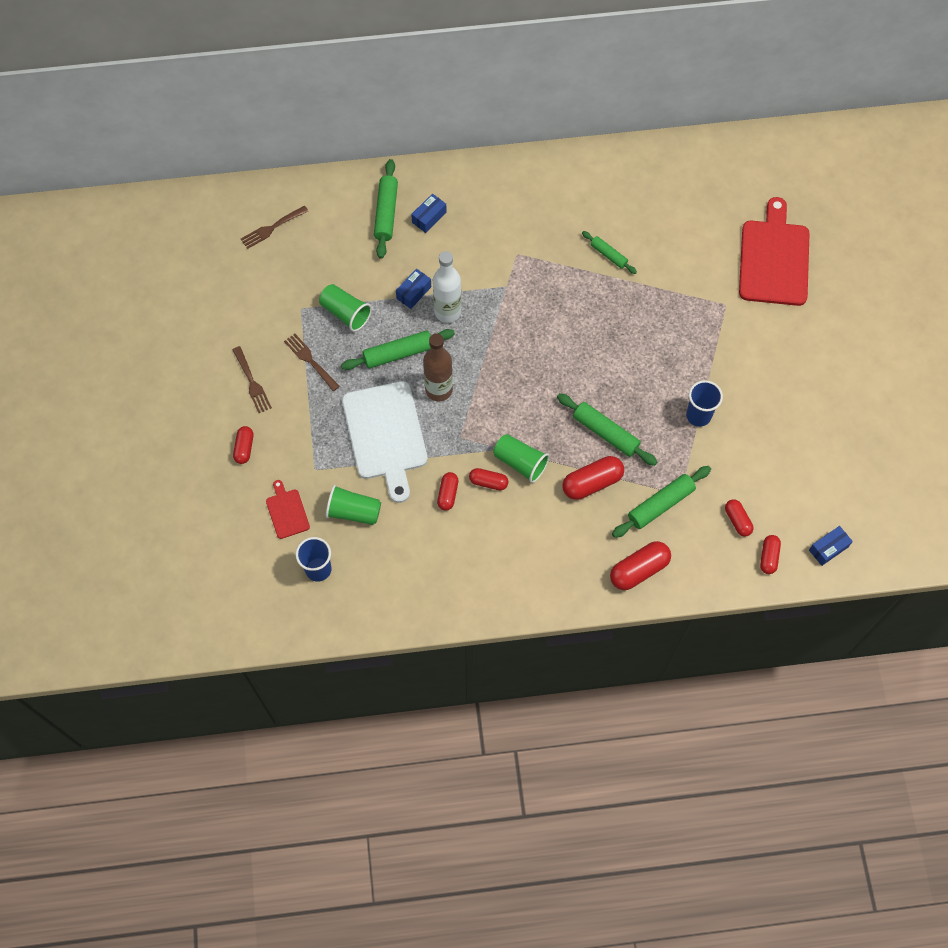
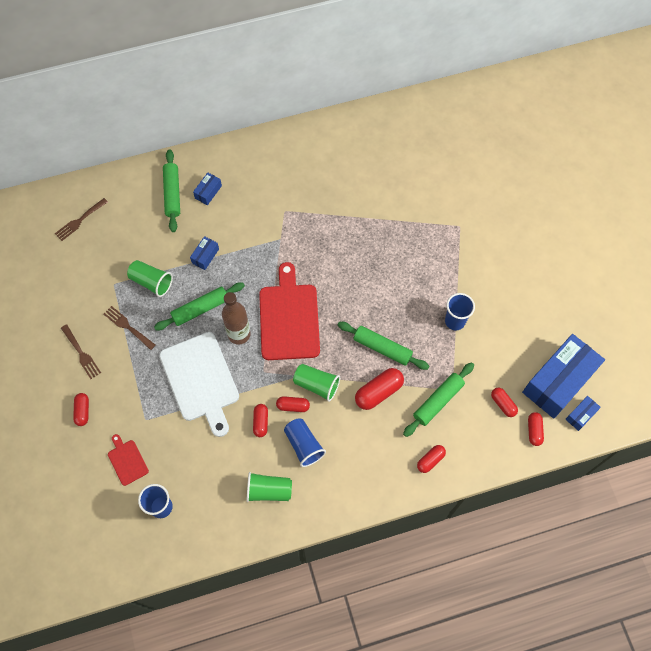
camera: 10 degrees left, 0 degrees up
(353, 512) = (184, 451): green cup -> green cup (268, 490)
(447, 312) = (236, 267): white bottle -> none
(493, 528) = (304, 445): none -> blue cup
(608, 255) = (358, 200): green rolling pin -> none
(639, 570) = (430, 460): red capsule -> red capsule, size x0.61
(774, 259) = (490, 183): red cutting board -> red cutting board (289, 318)
(809, 506) = (558, 381): none -> blue box

